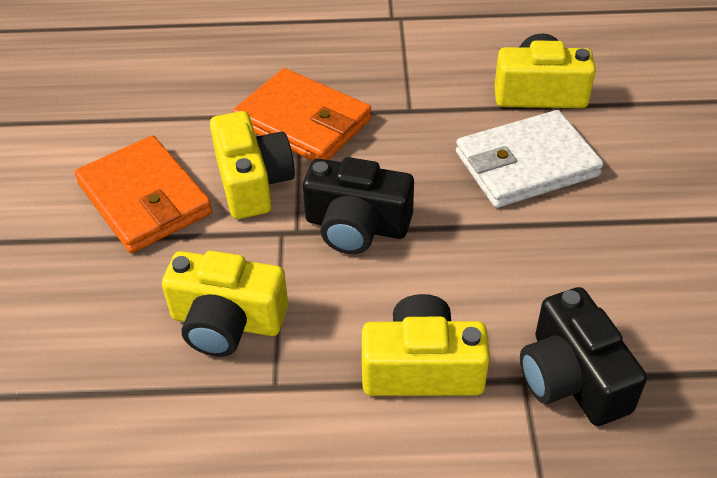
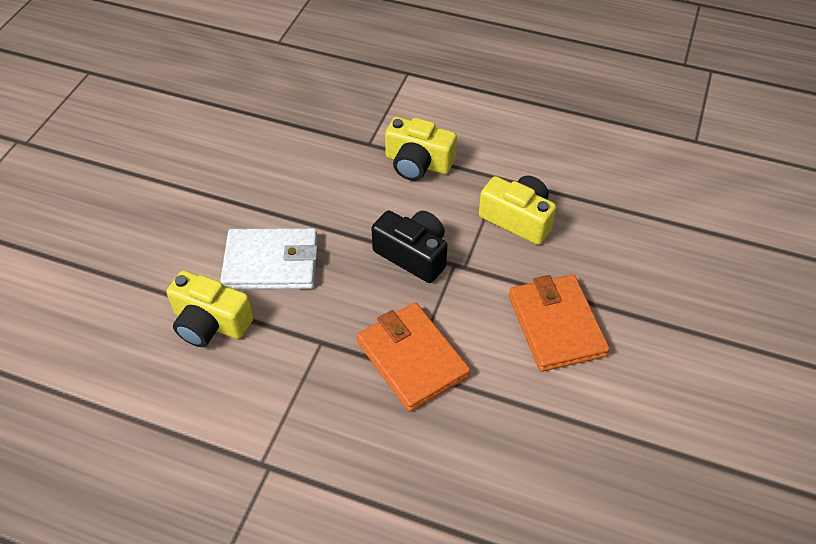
camera: 160 degrees left, 5 degrees up
(253, 182) = (471, 313): yellow camera -> none
(571, 378) = (345, 137): black camera -> none

